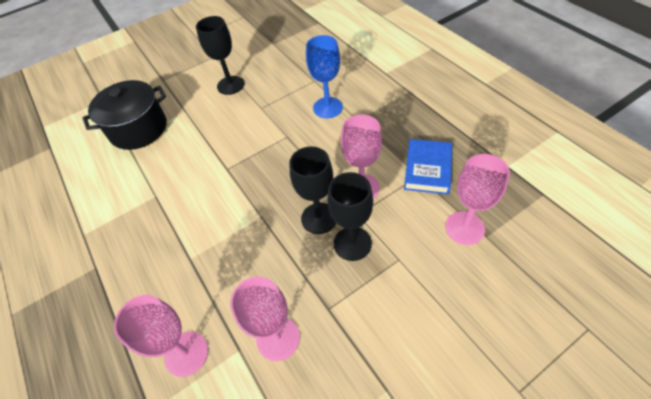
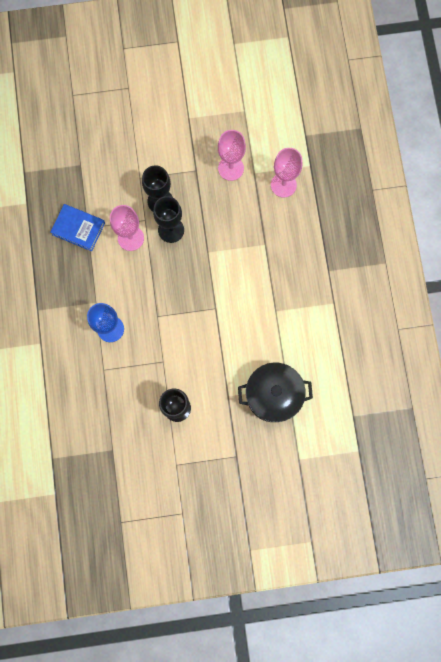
camera: 160 degrees left, 25 degrees up
(427, 169) = (78, 229): blue book -> blue book turned 75 degrees clockwise
(464, 228) = (88, 176): pink goblet -> none

